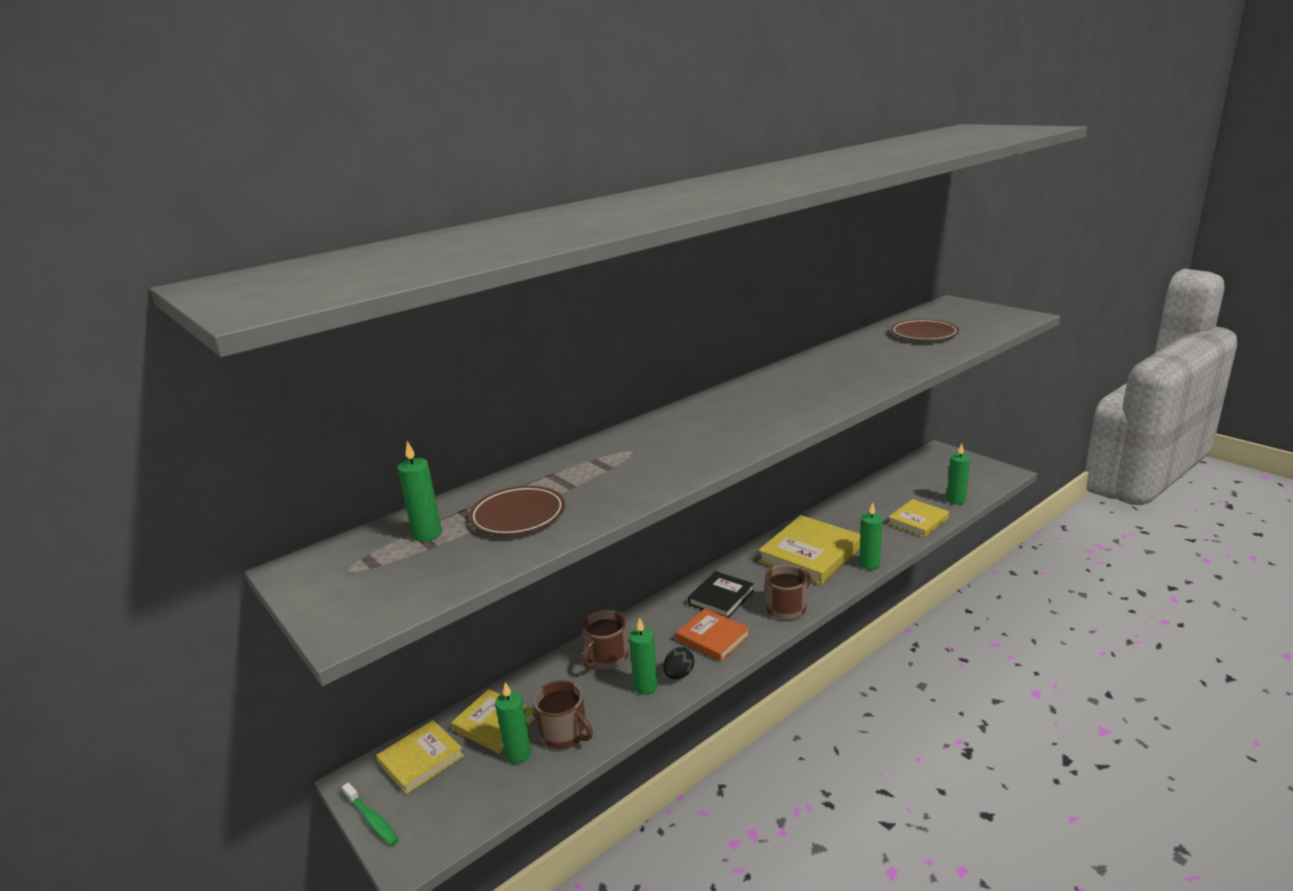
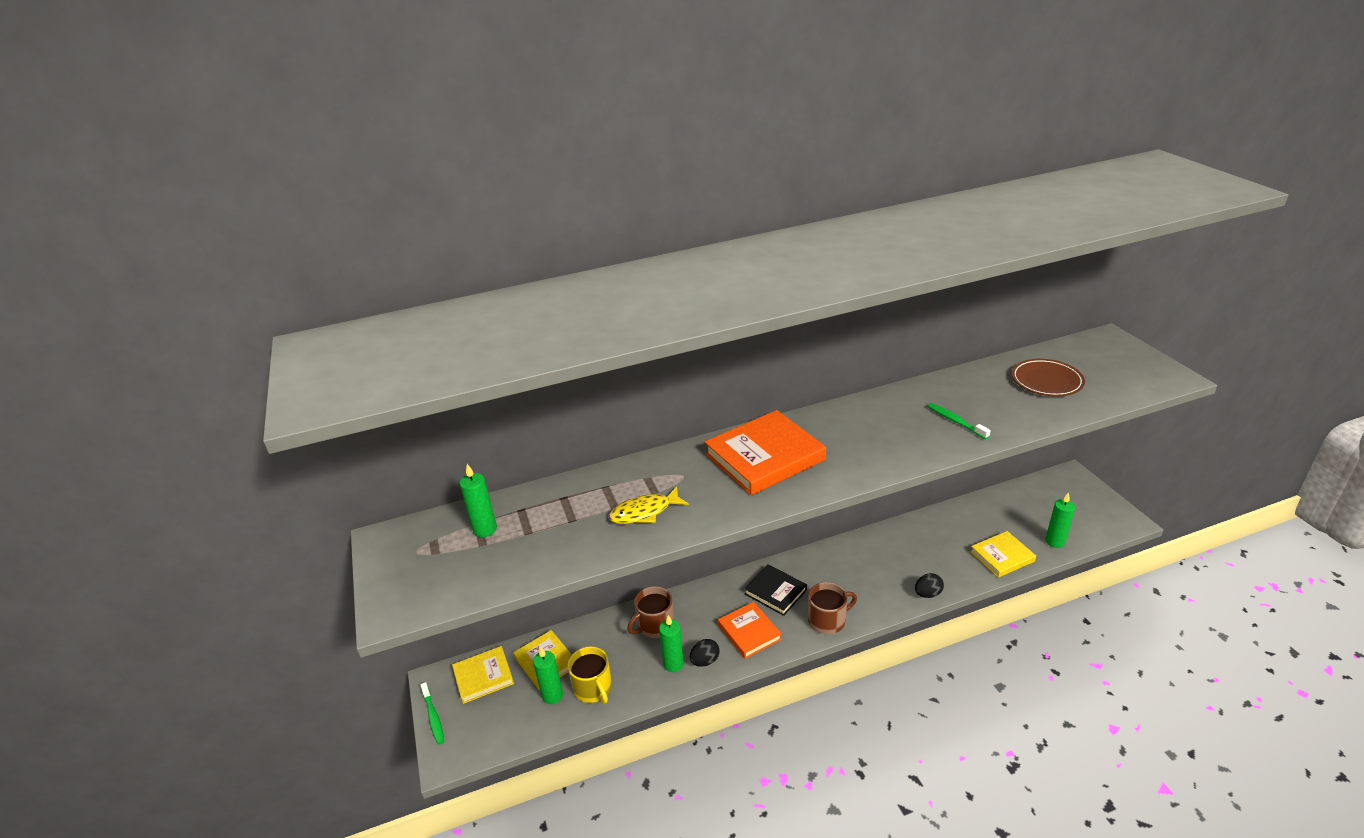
camera: 20 degrees right, 10 degrees up
(518, 515) = (558, 528): brown plate -> none
(564, 733) = (593, 688): brown mug -> yellow mug
(608, 484) = (644, 512): none -> yellow fish
(706, 423) = (765, 457): none -> orange book
(721, 597) = (775, 592): black book -> black book turned 75 degrees clockwise
(810, 554) = (878, 567): yellow book -> none
(868, 370) = (955, 421): none -> green toothbrush
(869, 564) = (927, 594): green candle -> black egg

